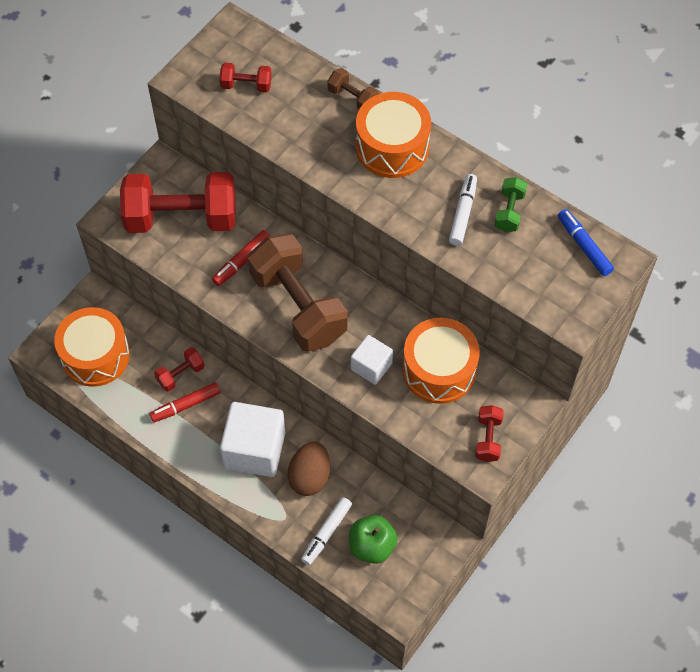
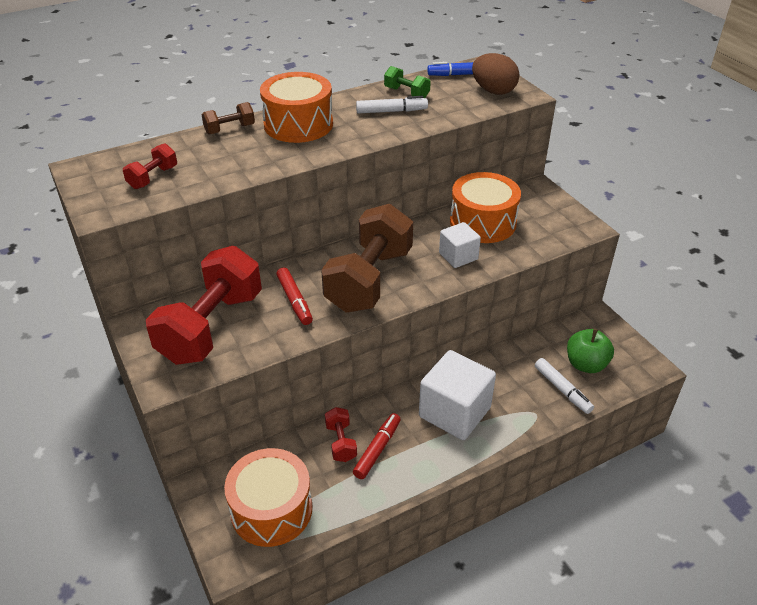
camera: 65 degrees left, 20 degrees down
(185, 405) = (377, 449): red marker -> red marker turned 150 degrees counterclockwise
(298, 306) = (369, 280): brown dumbbell -> brown dumbbell turned 60 degrees counterclockwise
(310, 477) = (501, 382): brown egg -> brown egg (493, 91)
(463, 213) = (391, 111): white marker -> white marker turned 135 degrees clockwise
(488, 439) = (559, 217): red dumbbell -> none

